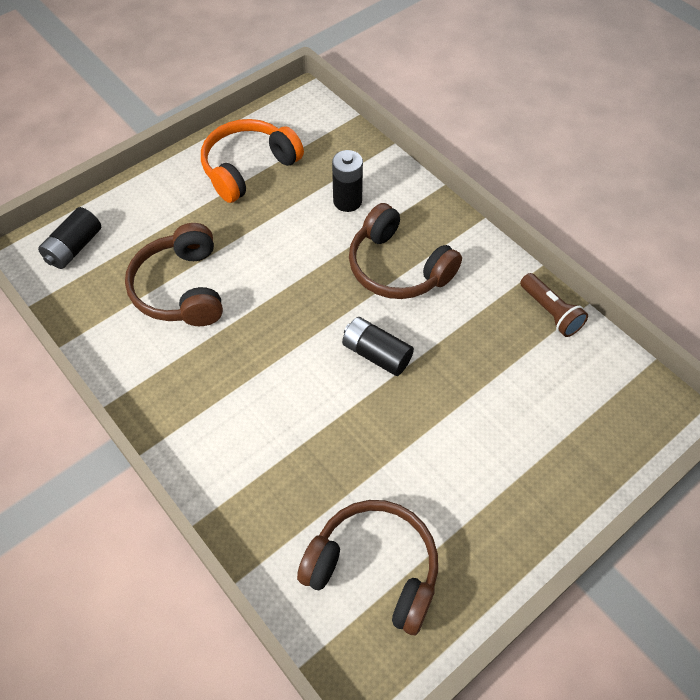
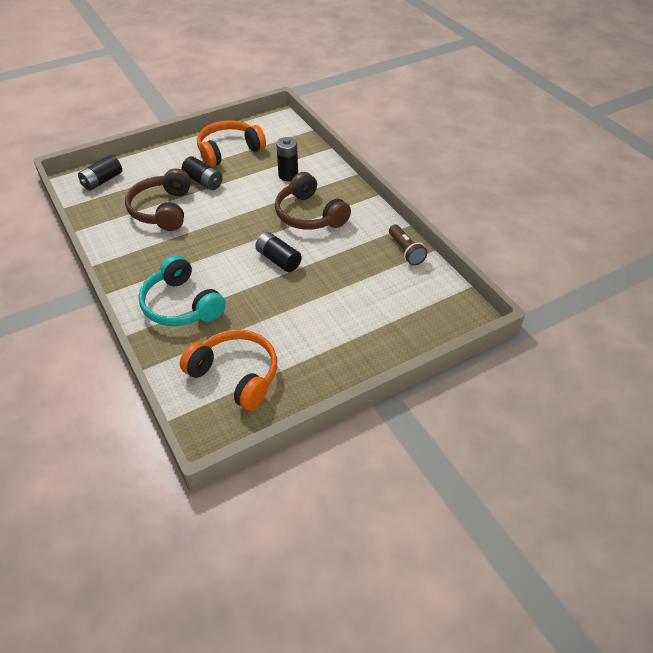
camera: 10 degrees right, 10 degrees down
(227, 228) = (203, 181): none -> black battery
(259, 457) = (181, 305): none -> turquoise headphones
(374, 568) = (236, 375): brown headphones -> orange headphones

